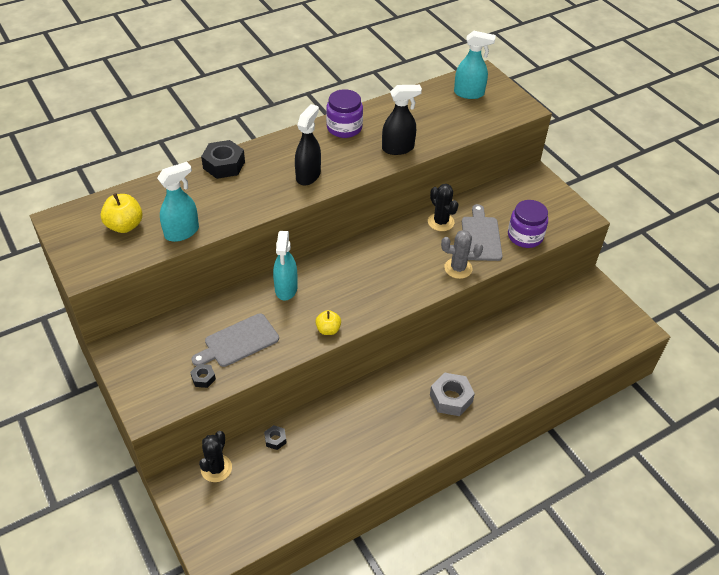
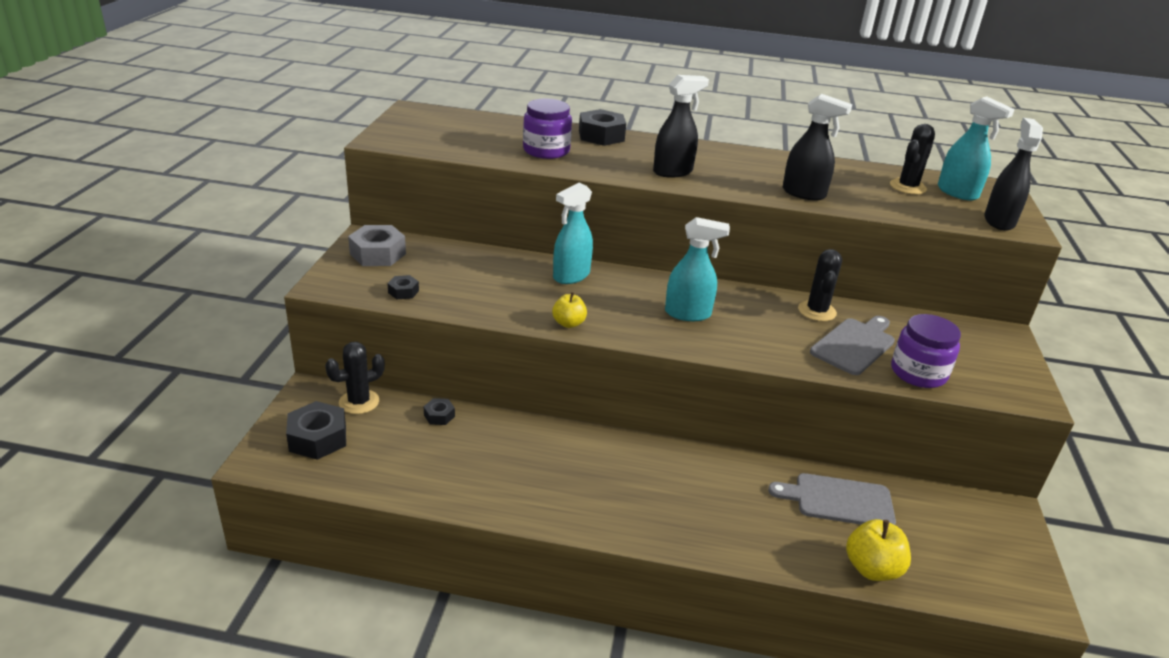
camera: 40 degrees right, 15 degrees down
(125, 226) = (456, 132): yellow apple -> yellow apple (872, 568)
(182, 232) = (495, 154): turquoise spray bottle -> turquoise spray bottle (688, 314)
(225, 513) = (318, 438): none -> black nut
(238, 342) = (471, 286): grey cutting board -> grey cutting board (838, 500)
(344, 128) = (763, 160): purple jar -> purple jar (546, 150)
(441, 104) = (907, 187): none -> black cactus
(451, 398) = (669, 502): grey nut -> grey nut (378, 254)
(458, 268) = (787, 354): grey cactus -> none
(509, 109) = (999, 221): none -> black spray bottle

